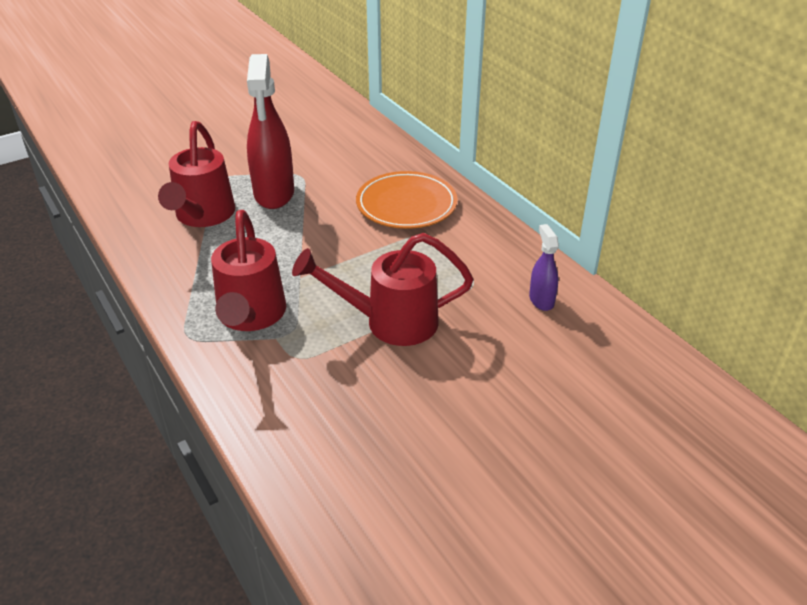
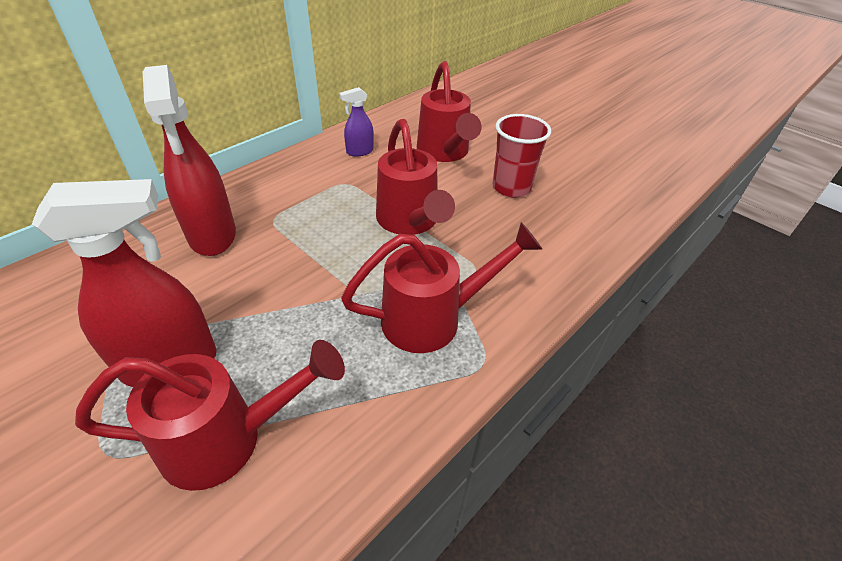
camera: 105 degrees left, 5 degrees up
(406, 204) = (212, 235): orange plate -> red spray bottle
(436, 426) = (511, 187): none -> red cup
(532, 377) = (444, 153): none -> red watering can

